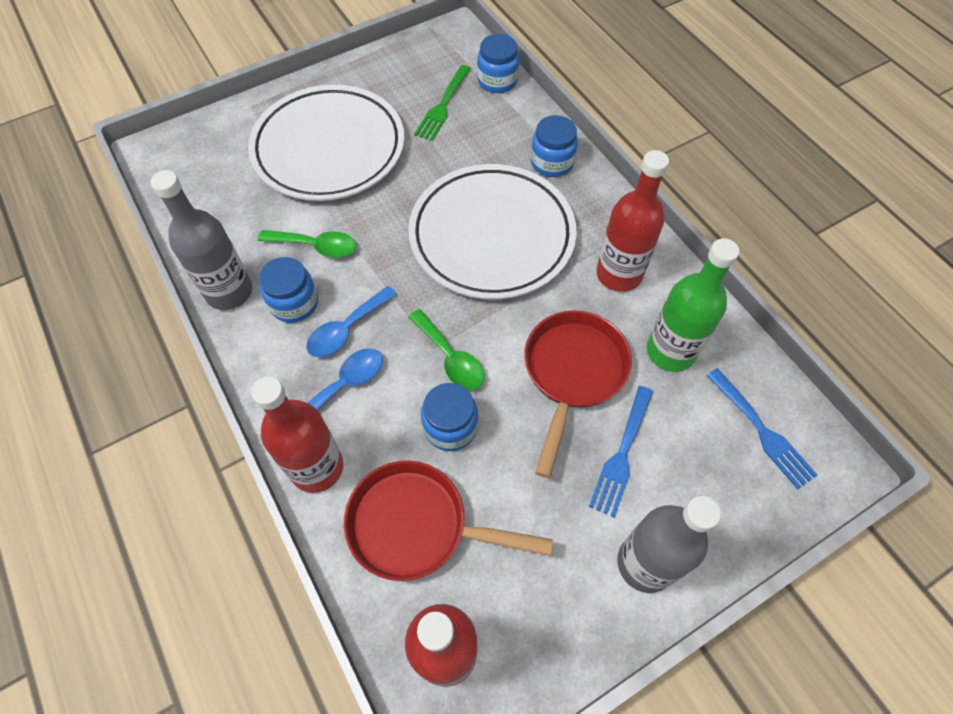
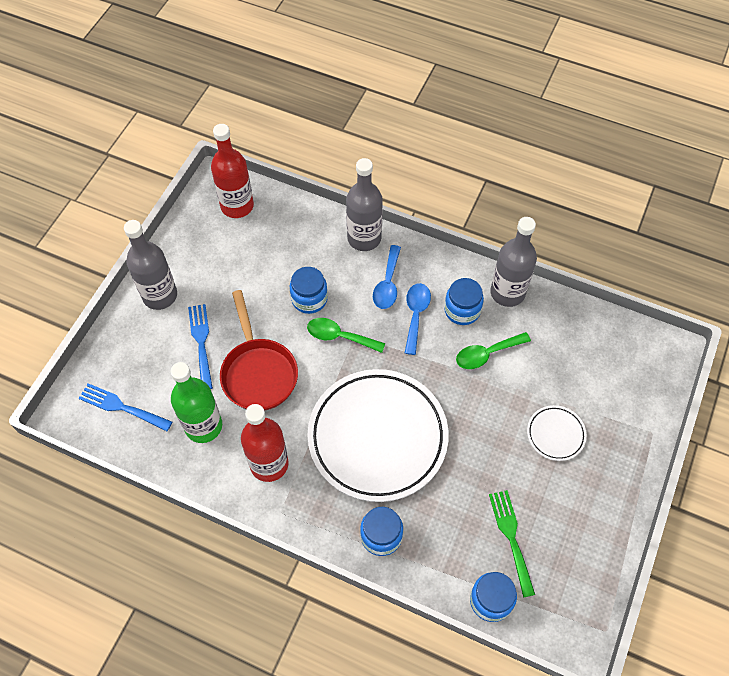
camera: 145 degrees right, 0 degrees up
(317, 467) = (364, 238): red bottle -> grey bottle
(329, 149) = (555, 434): white plate -> white plate, size x0.42
(417, 526) = (290, 244): red pan -> none

